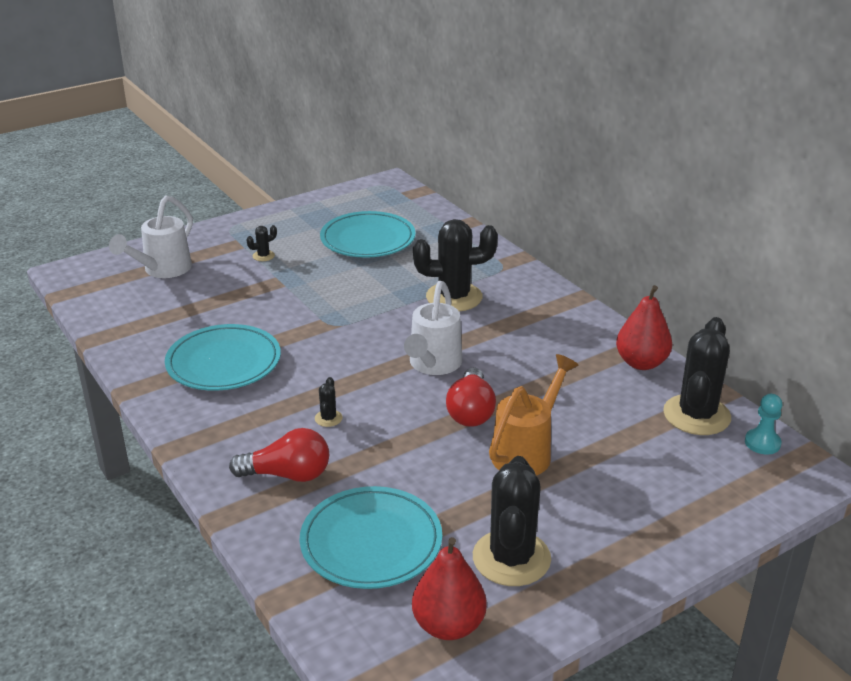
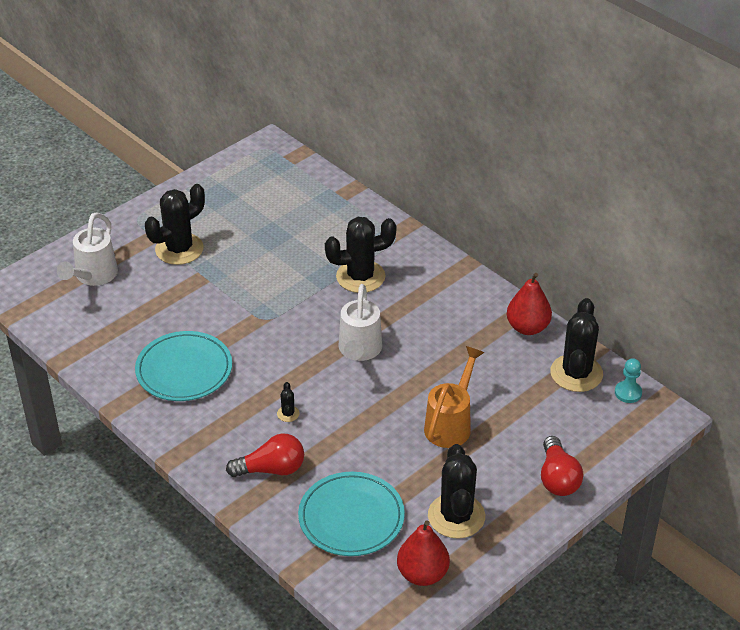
camera: 10 degrees left, 10 degrees up
(263, 256) = (179, 249): black cactus -> black cactus, size x2.39
(368, 239) = (268, 219): turquoise plate -> none
(471, 411) = (400, 392): red light bulb -> red light bulb (557, 478)

